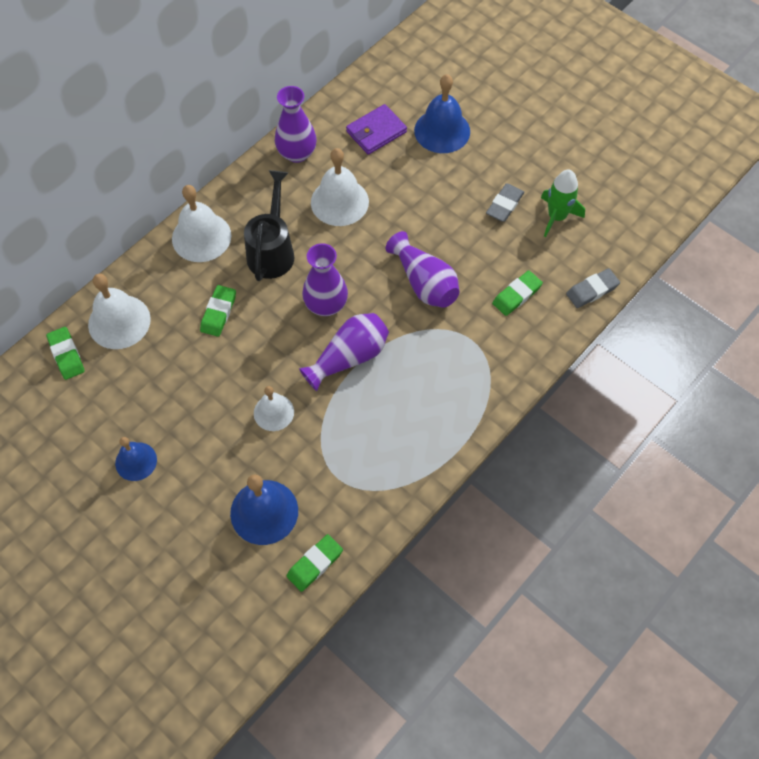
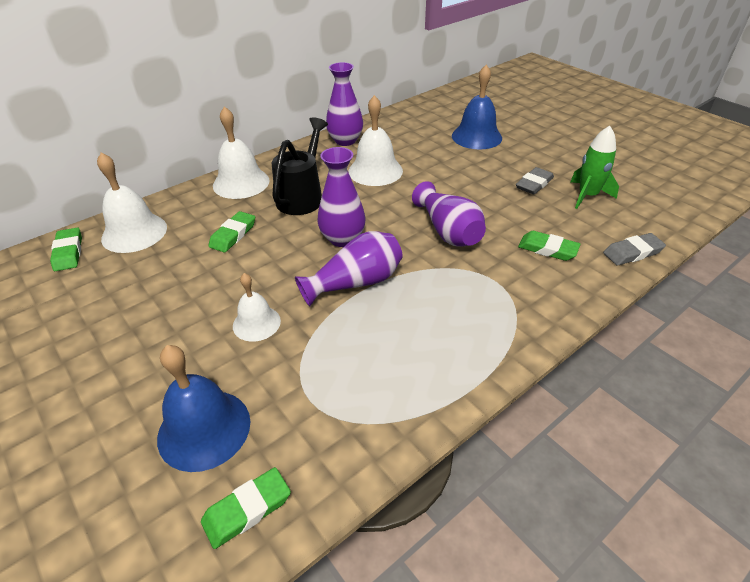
camera: 10 degrees right, 20 degrees down
(136, 461) = (80, 353): blue bell -> none
(376, 132) = (418, 134): purple wallet -> none
(517, 295) = (547, 249): green eraser -> green eraser turned 60 degrees clockwise

